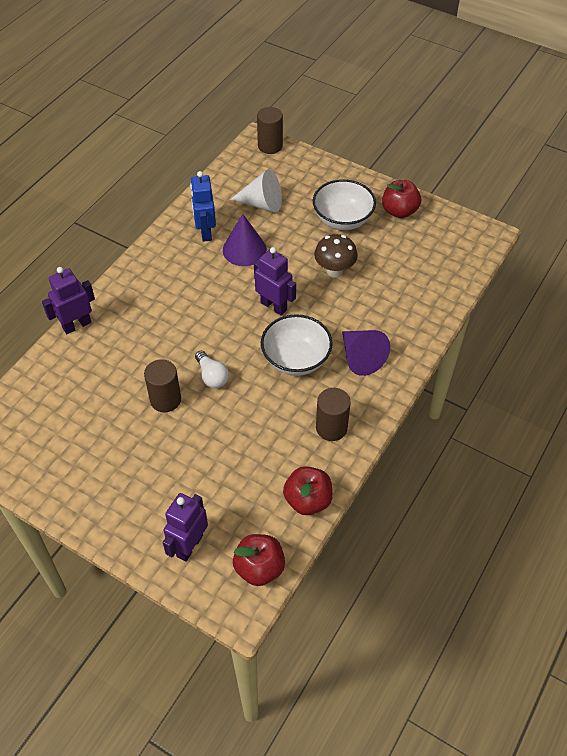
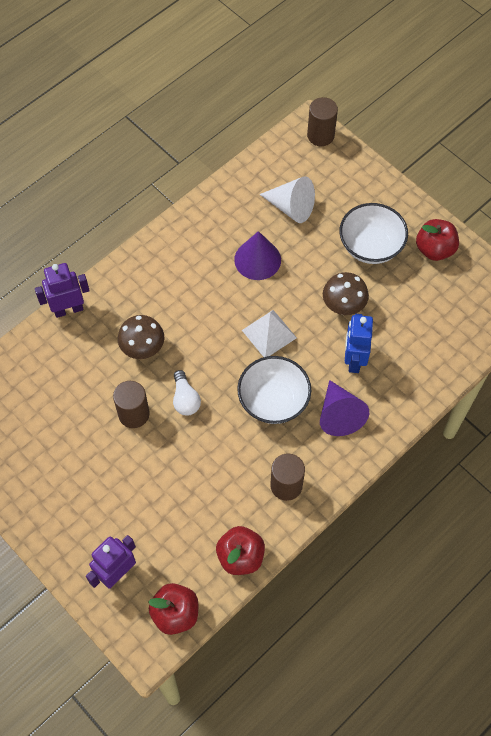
camera: 15 degrees right, 10 degrees up
(159, 343) = (143, 349): none -> brown mushroom
(205, 232) = (223, 229): blue robot -> blue robot (354, 360)
(274, 306) = (269, 334): purple robot -> white pyramid

